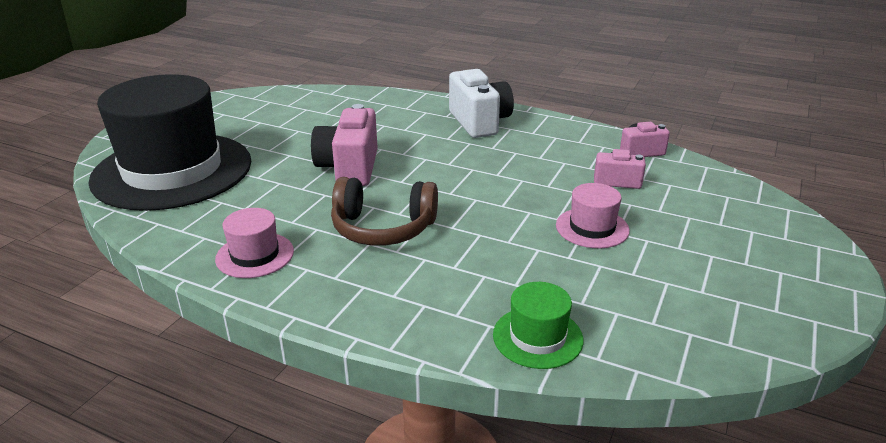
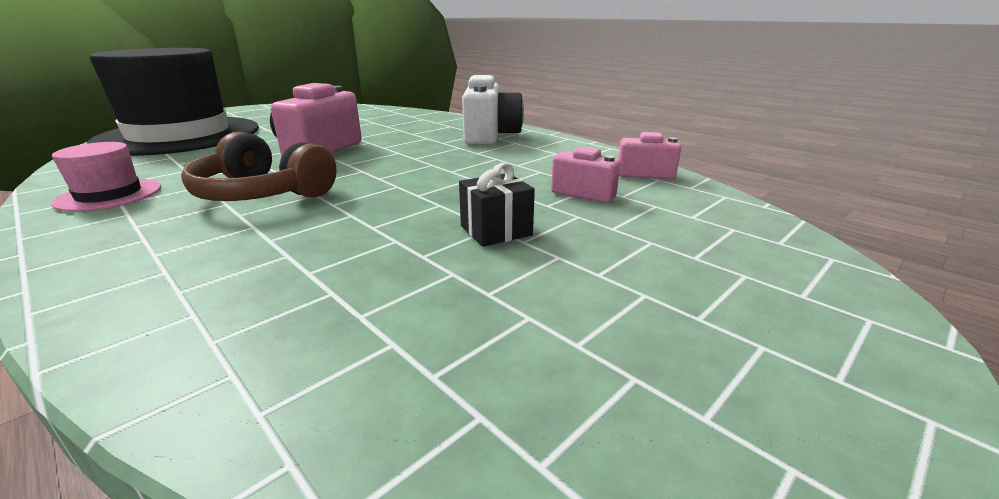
camera: 20 degrees right, 5 degrees down
(537, 337) = (223, 349): green hat -> none
(592, 228) = (496, 230): pink hat -> black gift

